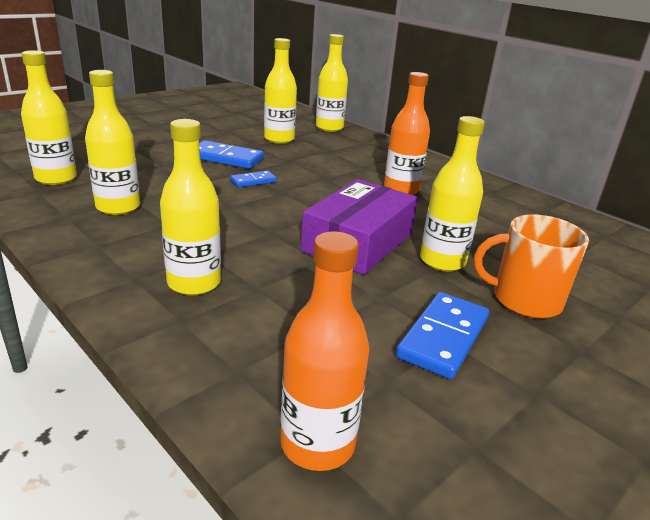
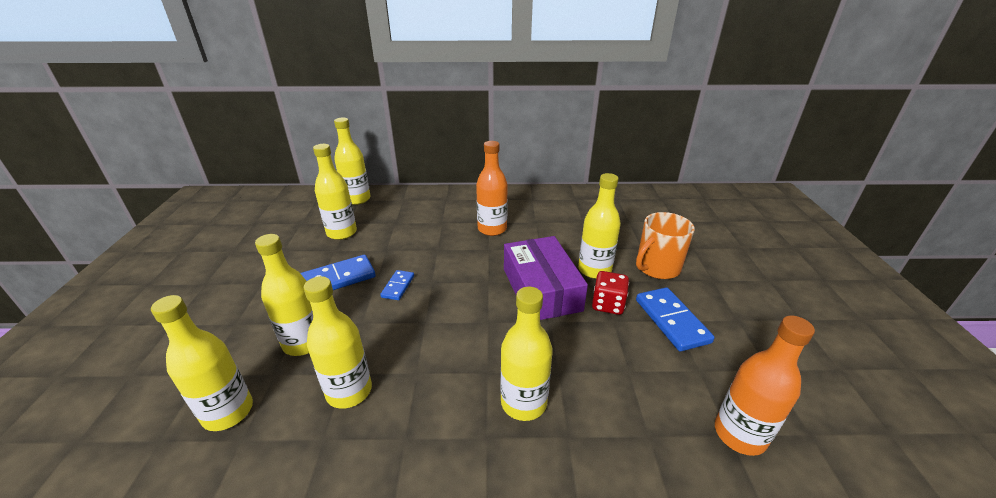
camera: 45 degrees left, 5 degrees up
(144, 174) = (304, 342): none -> yellow bottle
(399, 286) = (608, 304): none -> red dice

